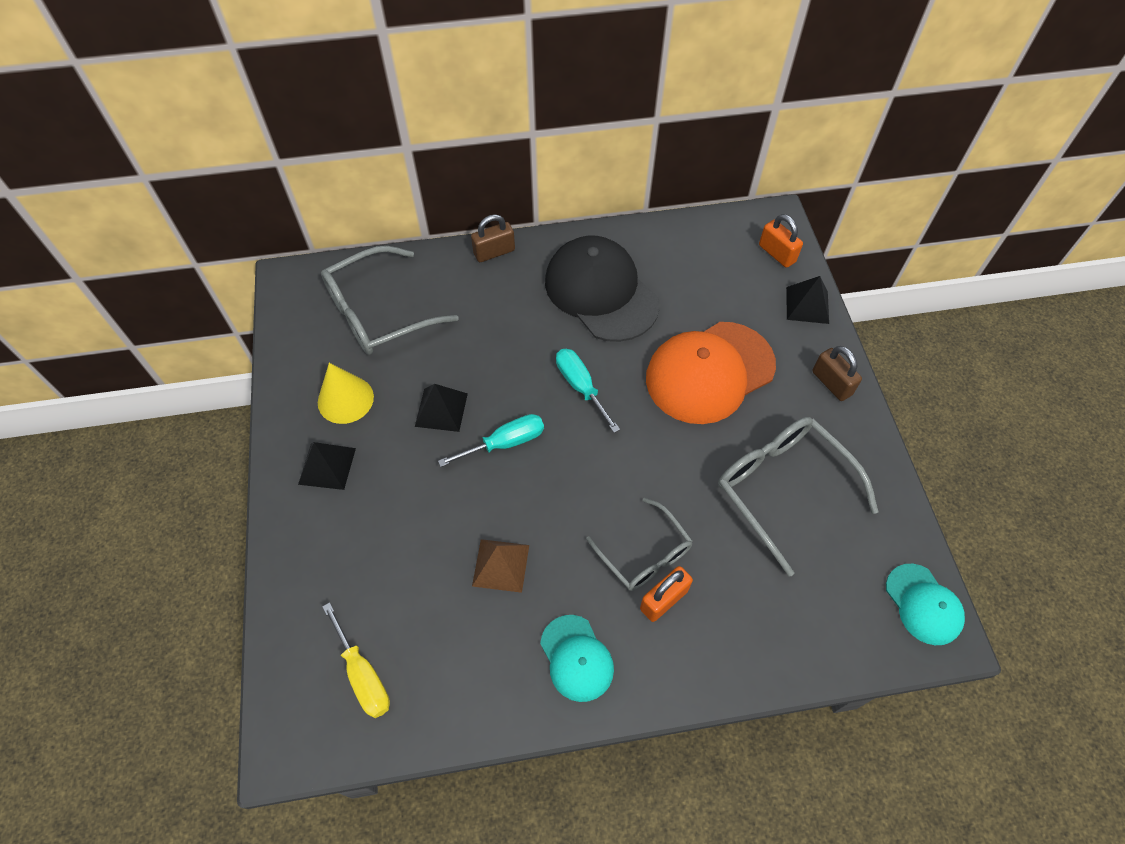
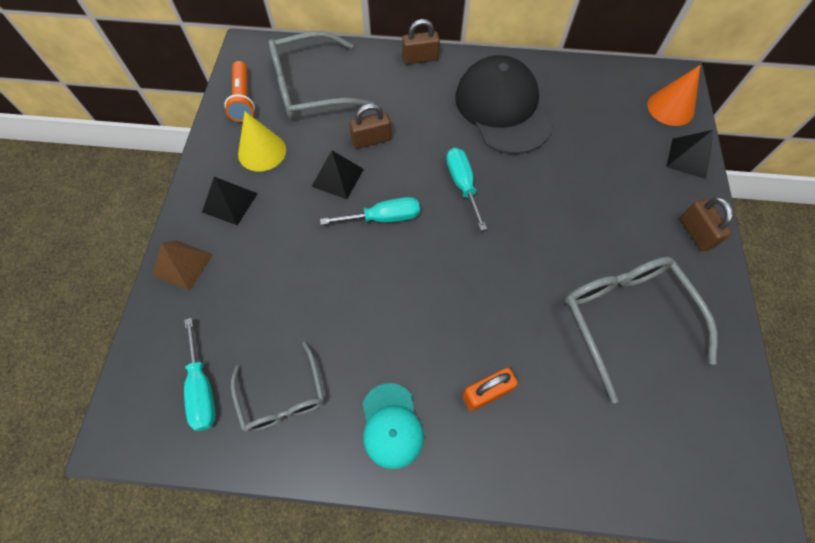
camera: 15 degrees right, 5 degrees up
(303, 343) = (243, 99): none -> orange flashlight
(363, 675) = (202, 388): yellow screwdriver -> turquoise screwdriver
(466, 358) = (371, 140): none -> brown padlock
(501, 565) = (348, 323): brown pyramid -> brown pyramid (183, 264)
(644, 554) = (479, 346): grey glasses -> grey glasses (282, 397)
(709, 372) = (582, 198): orange cap -> none
(777, 253) = (670, 108): orange padlock -> orange cone
(923, 604) = (742, 466): turquoise cap -> none

